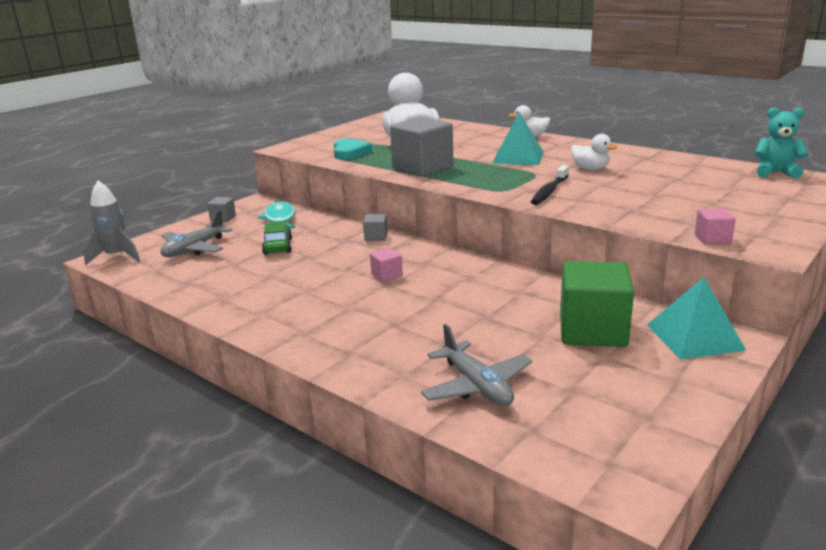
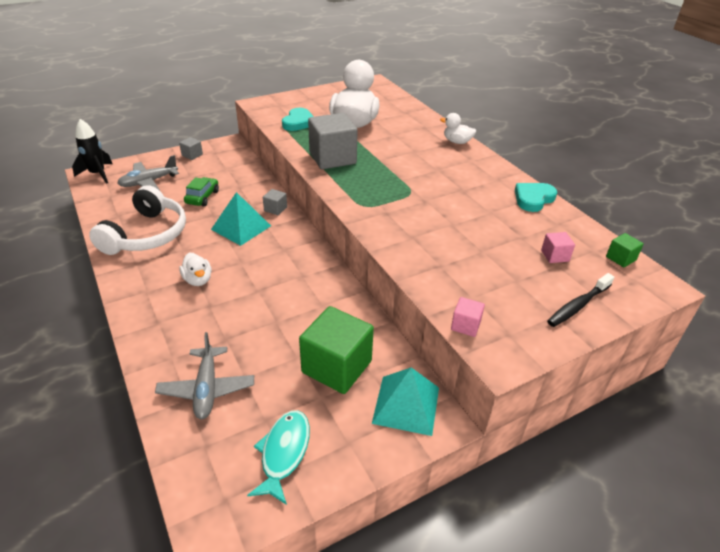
camera: 20 degrees right, 15 degrees up
(116, 257) = (98, 174): grey rocket -> black rocket
(245, 289) = (146, 235): none -> white headphones
(280, 219) = (228, 168): turquoise fish -> turquoise fish (284, 453)
(387, 275) = (247, 253): pink cube -> pink cube (555, 256)
(518, 157) = (418, 167): turquoise pyramid -> turquoise pyramid (241, 227)
(549, 191) = (398, 219): black toothbrush -> black toothbrush (578, 305)
(590, 169) = (461, 200): white duck -> white duck (198, 280)
(651, 155) = (533, 199): none -> turquoise heart
(775, 173) = (620, 258): turquoise teddy bear -> green cube

